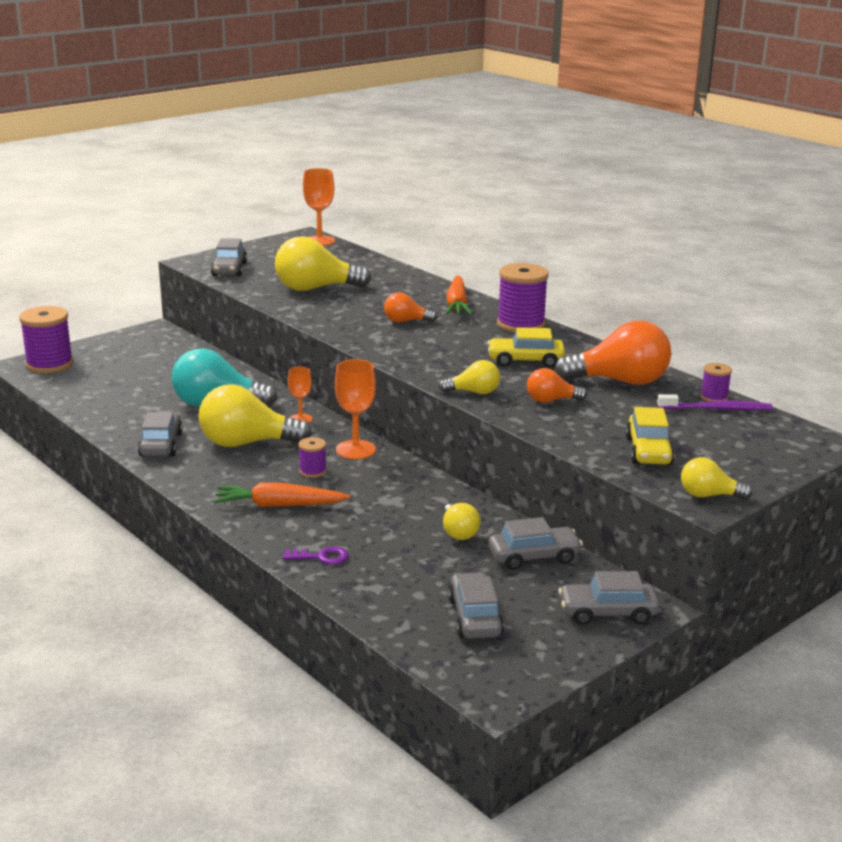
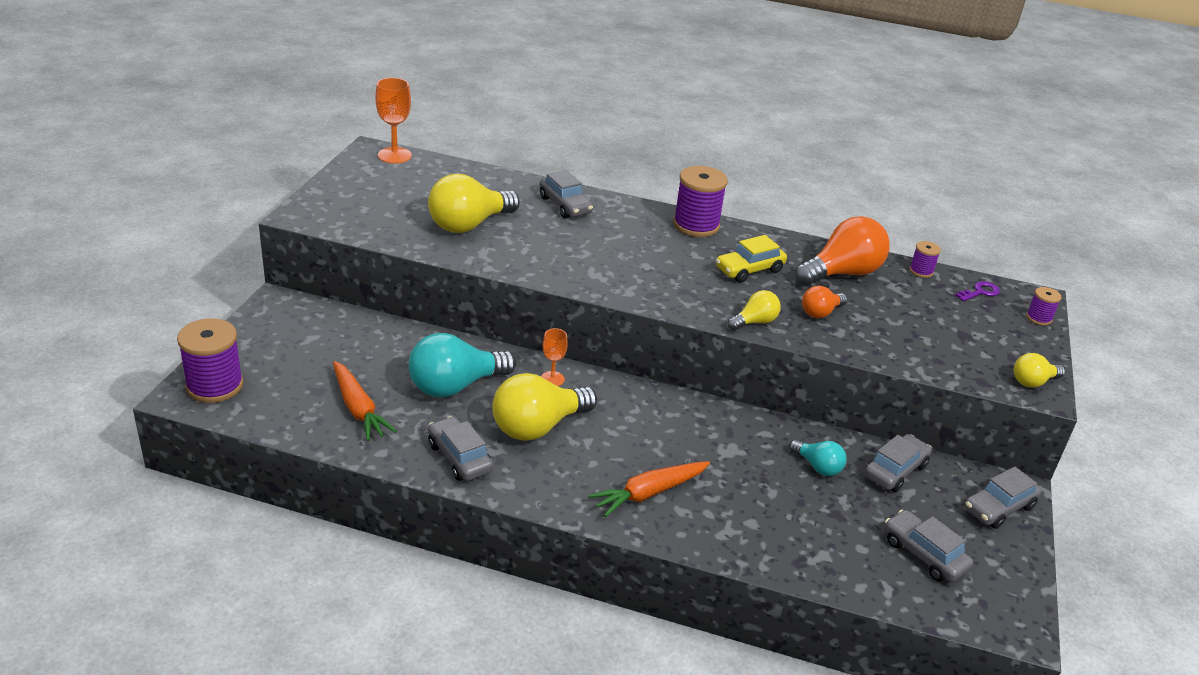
camera: 35 degrees left, 10 degrees up
(229, 269) = (351, 218): grey car -> grey car (565, 205)
(312, 471) = (632, 440): purple spool -> purple spool (1038, 318)
(321, 557) = (748, 539): purple key -> purple key (980, 292)
(355, 450) = (639, 400): orange goblet -> none
(406, 321) = (600, 247): orange light bulb -> none
(457, 304) = (617, 213): orange carrot -> orange carrot (358, 408)
(458, 532) = (817, 466): yellow light bulb -> turquoise light bulb
(648, 451) = (946, 348): yellow car -> none
(716, 409) = (936, 284): purple toothbrush -> none

